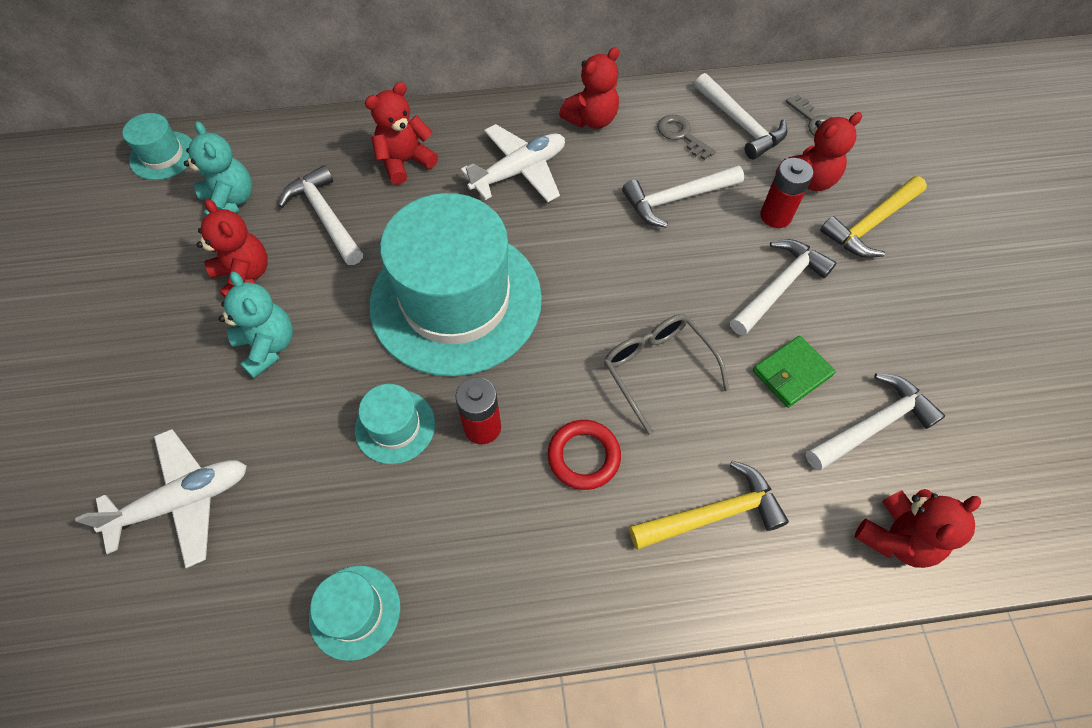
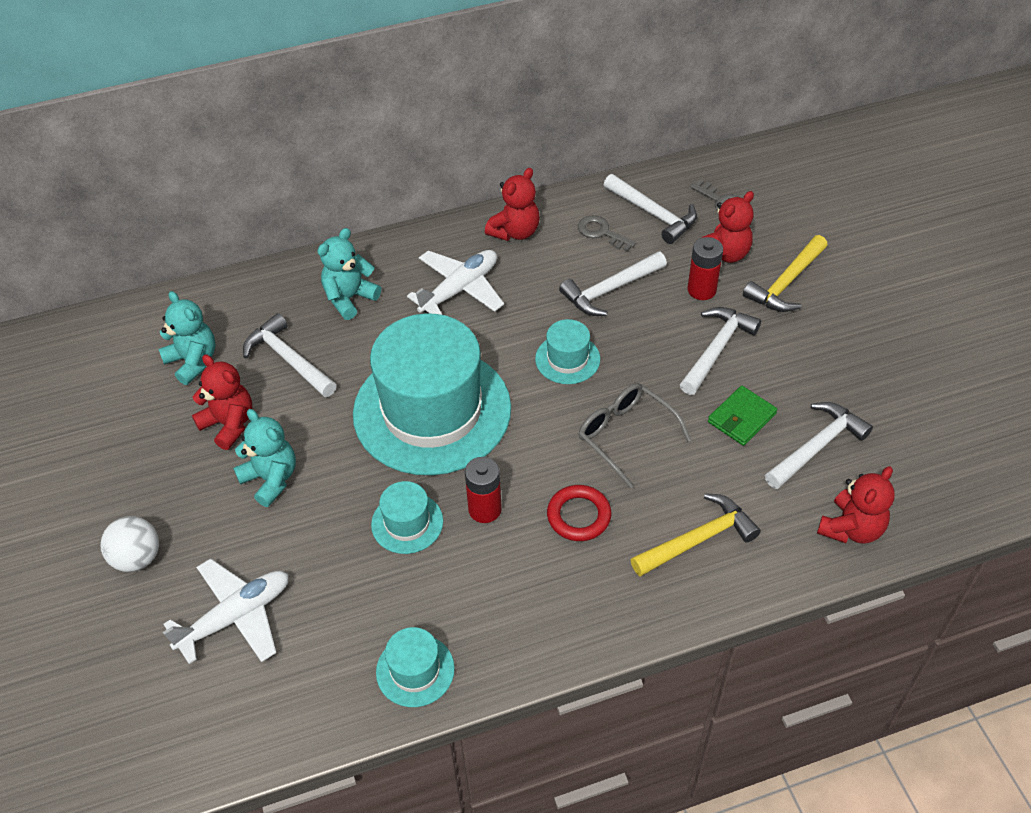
camera: 10 degrees left, 10 degrees down
(105, 409) = (137, 558): none -> white ball
(163, 155) = (111, 331): turquoise hat -> turquoise hat (567, 359)
(405, 162) = (349, 298): red teddy bear -> turquoise teddy bear

